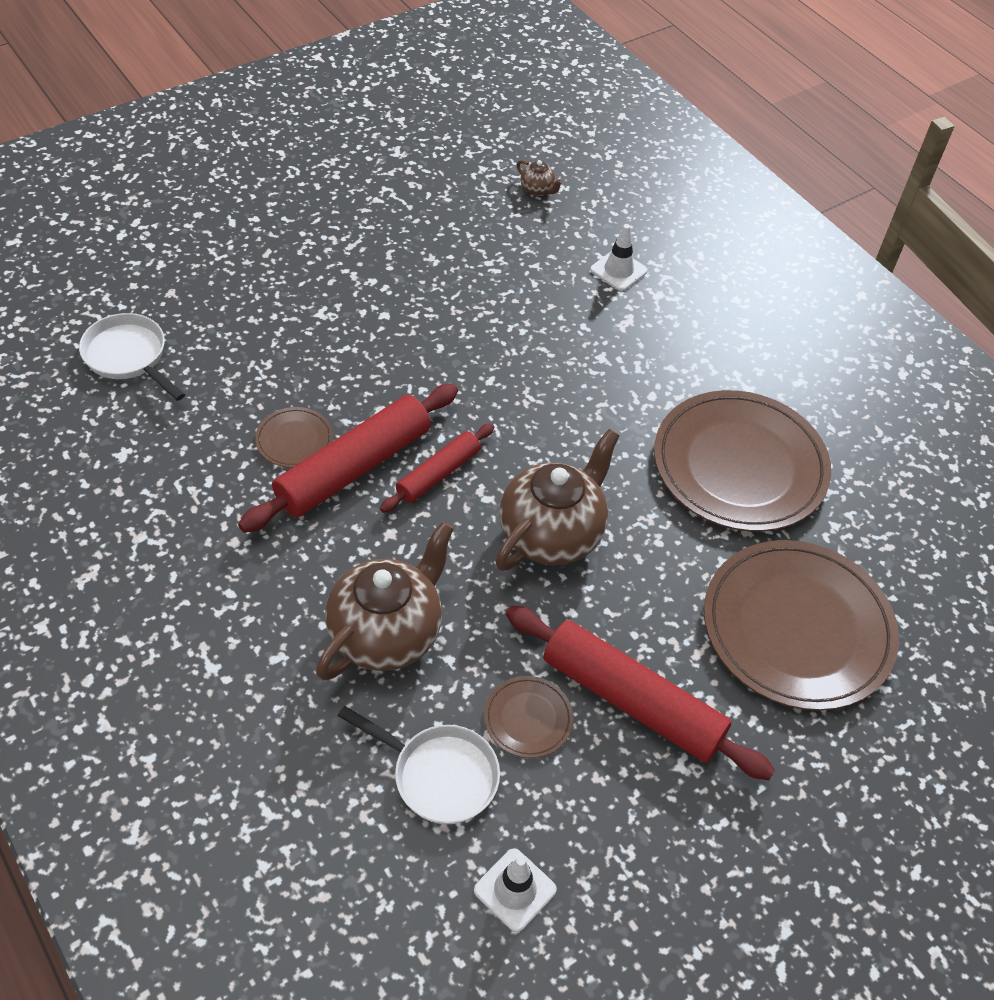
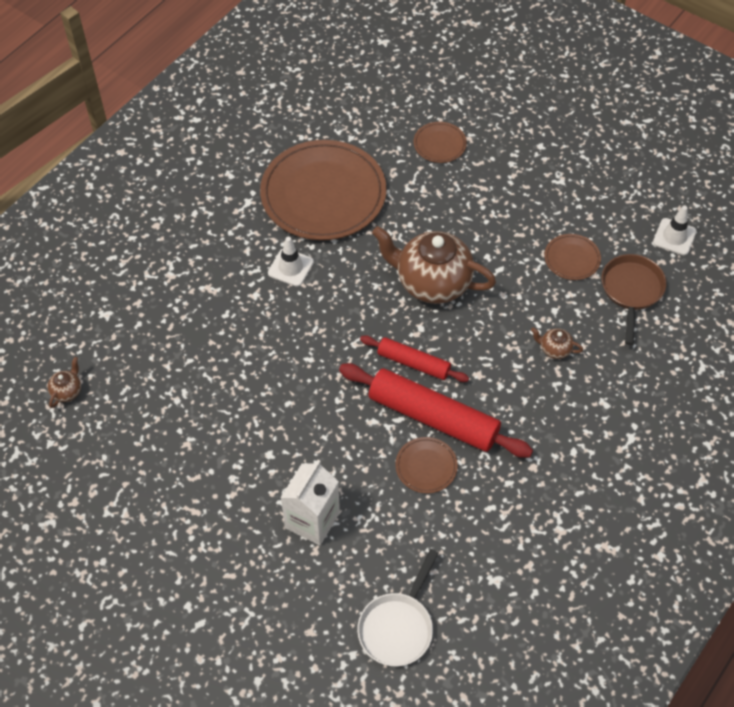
camera: 105 degrees left, 5 degrees up
(288, 326) = (312, 520): none -> white carton
(387, 633) = (554, 349): brown teapot -> brown teapot, size x0.41
(439, 775) = (631, 291): white pan -> brown pan
(618, 270) = (152, 307): white traffic cone -> white traffic cone (290, 267)
(631, 701) = (533, 212): red rolling pin -> none
(797, 628) = (439, 144): brown plate -> brown plate, size x0.43

